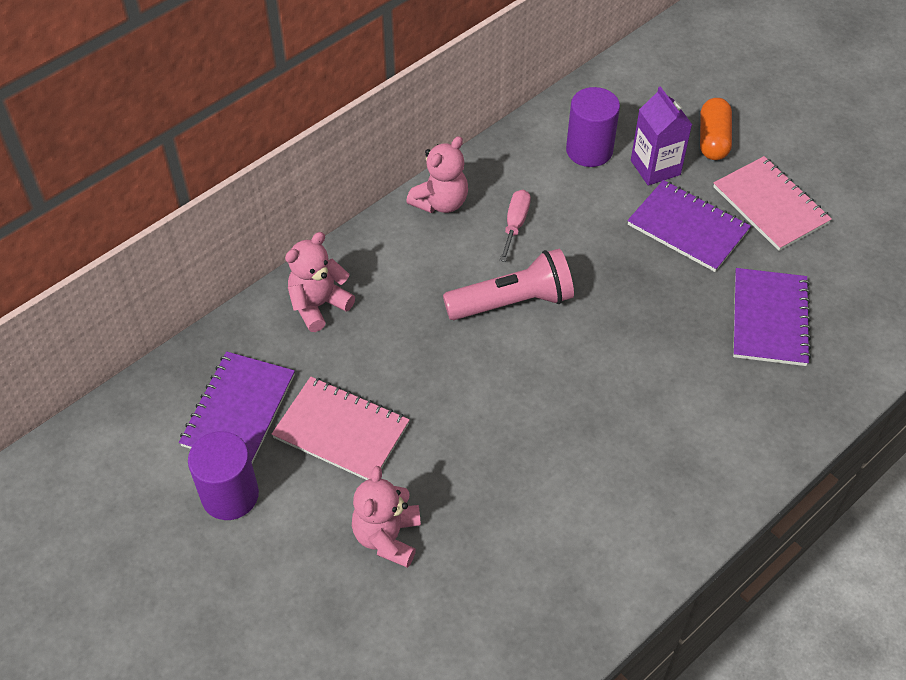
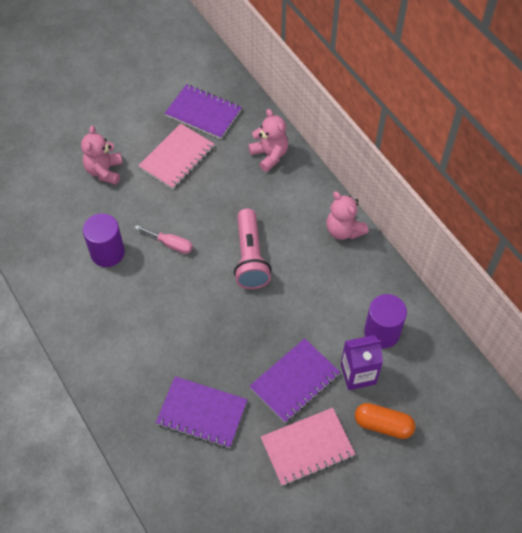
camera: 100 degrees right, 5 degrees up
(230, 495) = (151, 106): purple cylinder -> purple cylinder (107, 253)
(387, 537) = (104, 171): pink teddy bear -> pink teddy bear turned 105 degrees counterclockwise
(515, 224) = (317, 271): pink screwdriver -> pink screwdriver (171, 244)

